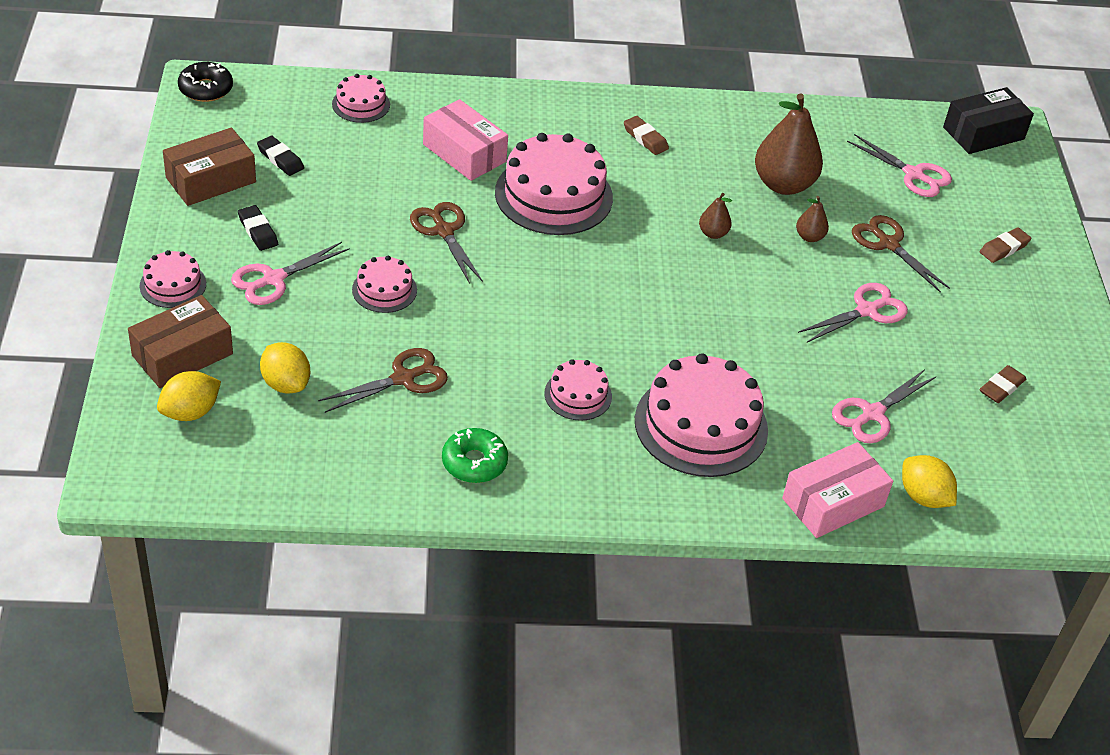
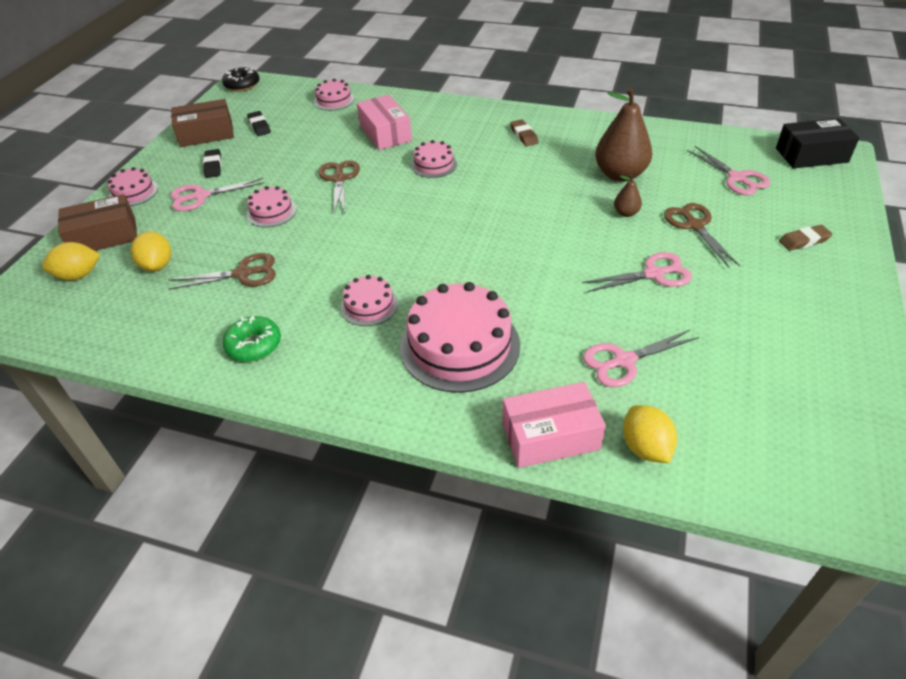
camera: 25 degrees right, 0 degrees up
(553, 195) = (434, 164): pink cake -> pink cake, size x0.51
(713, 233) = (545, 202): brown pear -> none
(1001, 387) = (764, 357): brown eraser -> none

